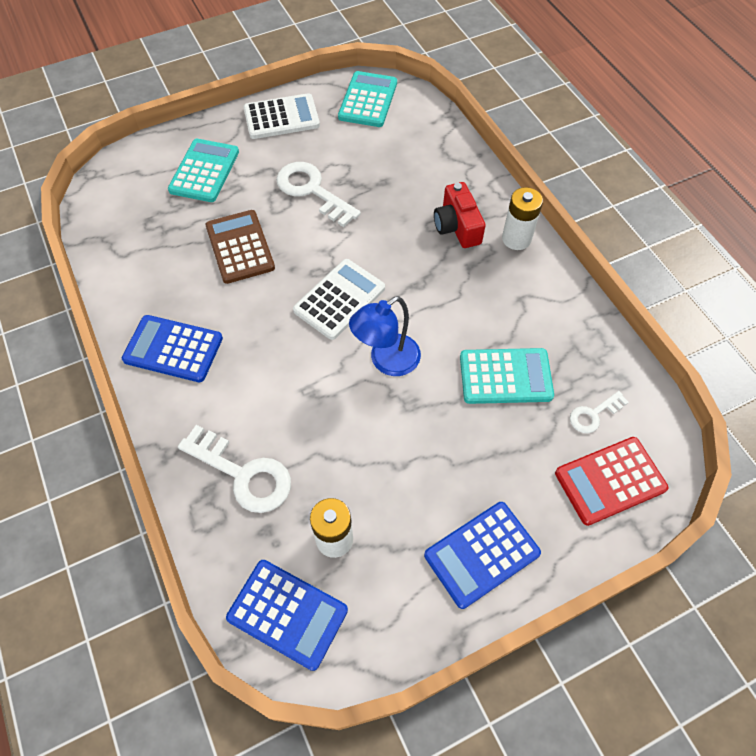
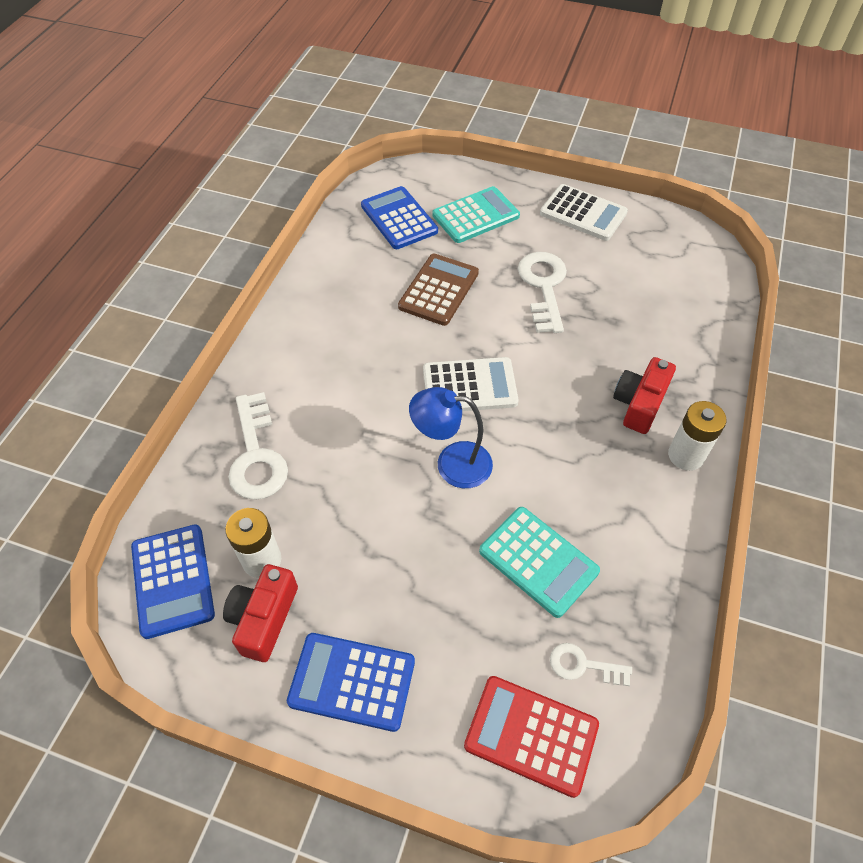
camera: 45 degrees right, 5 degrees down
(173, 349) = (311, 328): blue calculator -> blue calculator (399, 218)
(368, 100) = (676, 245): turquoise calculator -> none
(381, 574) = (264, 618): none -> red camera

